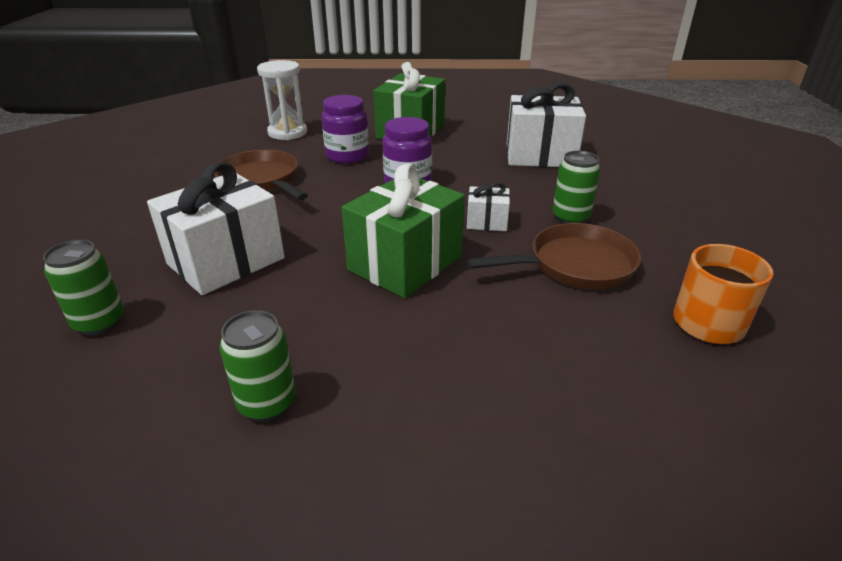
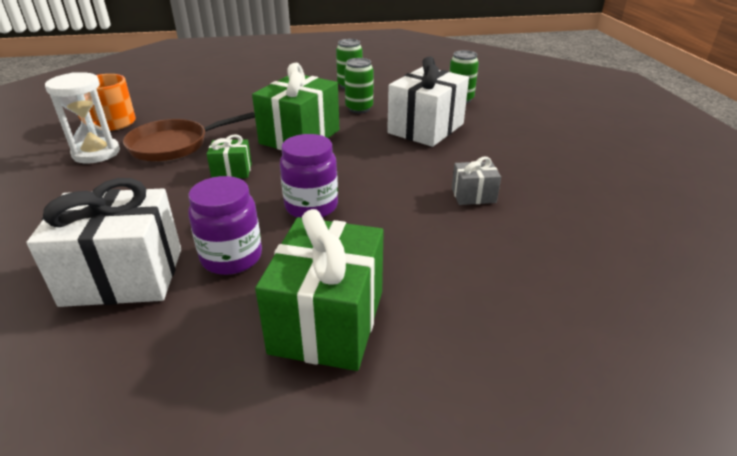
camera: 170 degrees right, 0 degrees up
(261, 180) = (473, 195): brown pan -> grey gift
(287, 133) = (532, 291): white hourglass -> white hourglass (96, 153)
(347, 156) = (403, 244): purple jar -> purple jar (231, 257)
(487, 222) = (232, 171): white gift -> green gift
(570, 218) = (150, 181): green can -> green can (359, 109)

